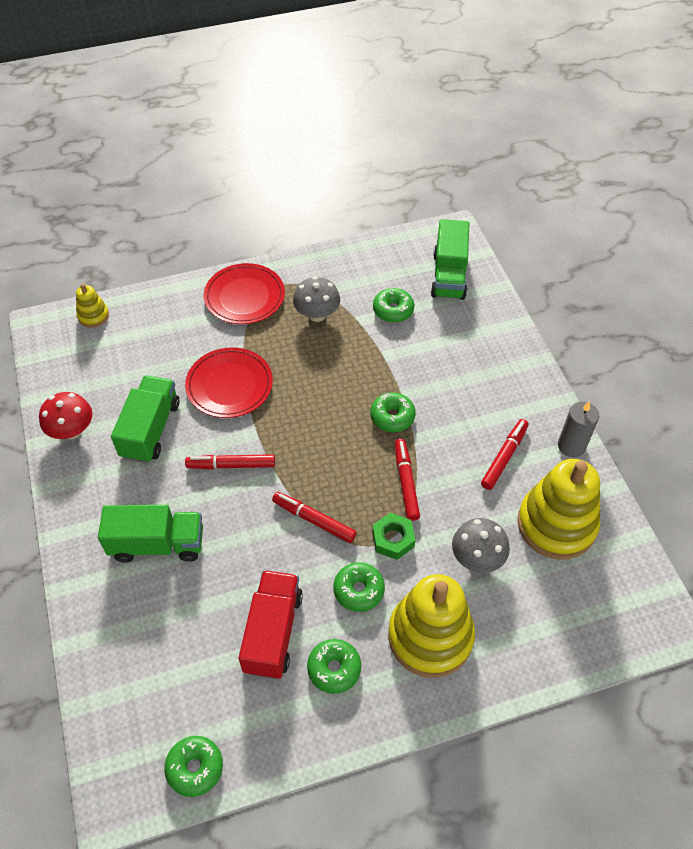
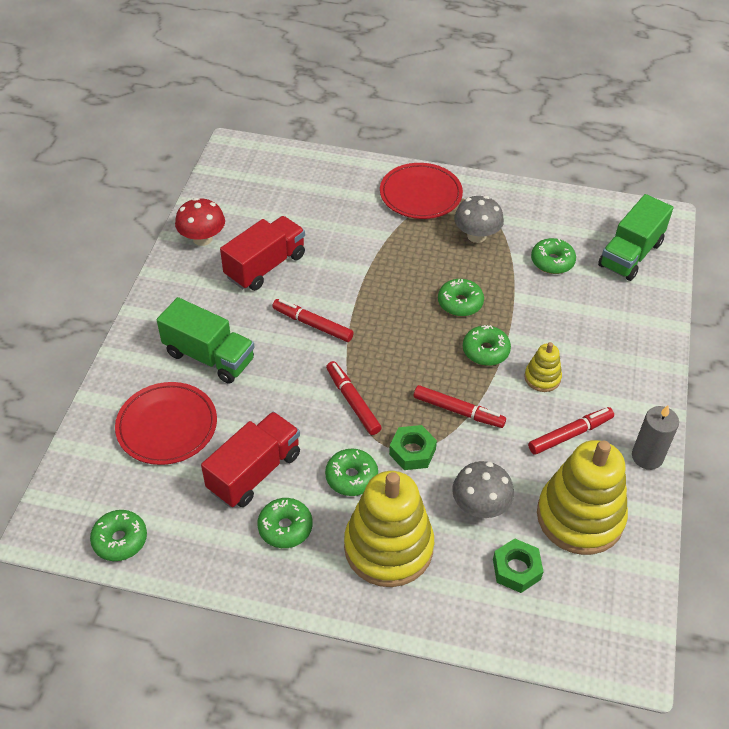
camera: 30 degrees right, 5 degrees down
(93, 316) = (281, 157): yellow stacking toy -> yellow stacking toy (542, 378)
(150, 430) = (265, 266): green truck -> red truck
(229, 385) = (356, 260): red plate -> red plate (167, 426)
(343, 383) = (460, 303): none -> green donut
(406, 482) = (458, 411): red marker -> red marker turned 90 degrees clockwise
(539, 597) = (516, 569): none -> green nut

